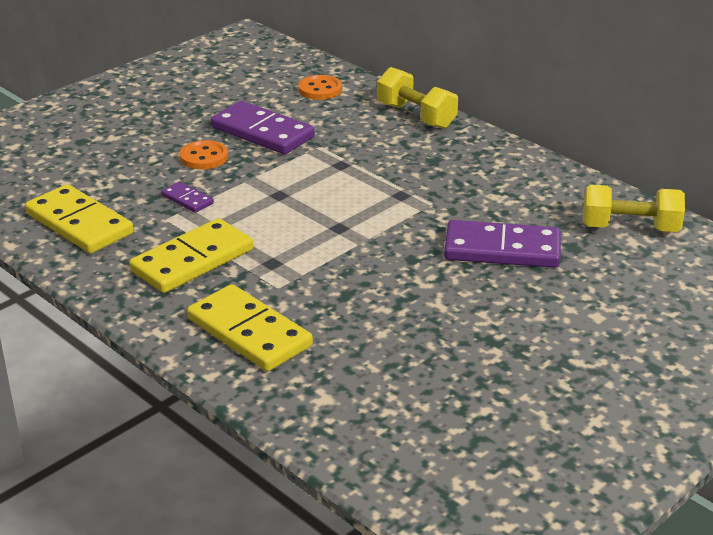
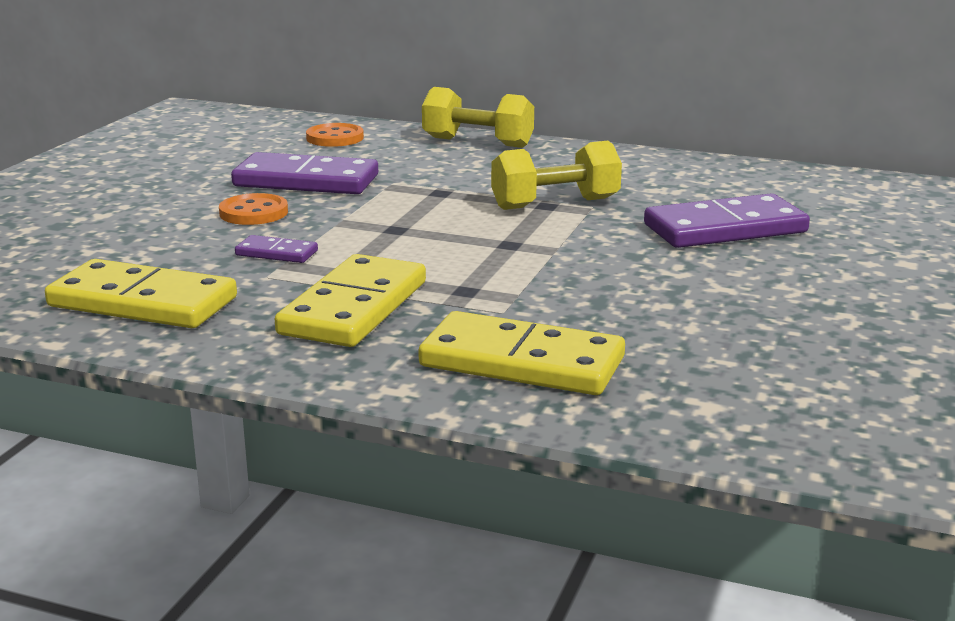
camera: 25 degrees left, 10 degrees down
(630, 228) = (831, 189): yellow dumbbell -> yellow dumbbell (555, 204)

